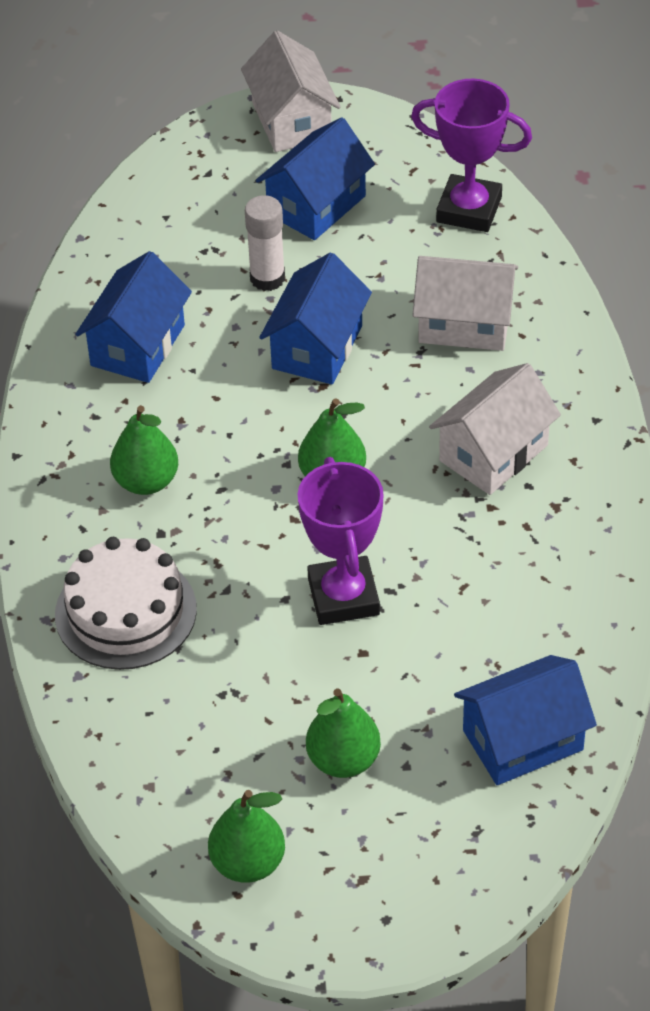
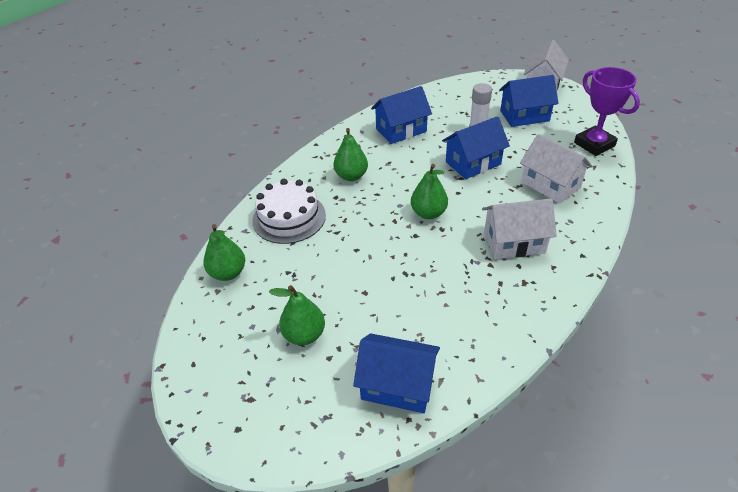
camera: 40 degrees right, 5 degrees down
(248, 863) = (213, 352): green pear -> green pear (228, 273)
(343, 596) = (381, 263): purple trophy -> none

